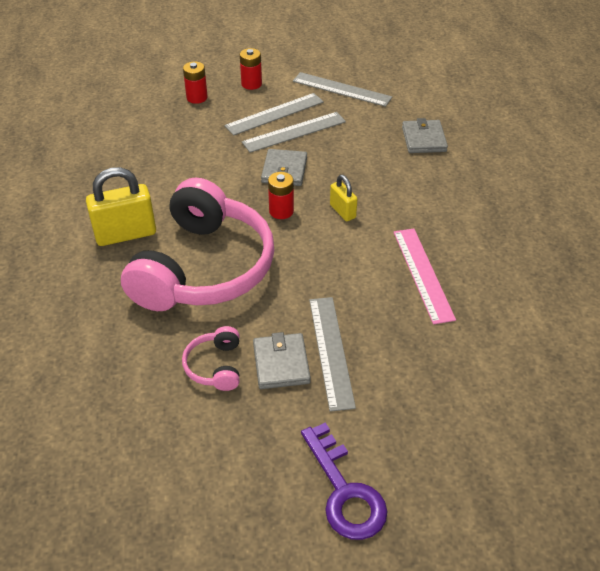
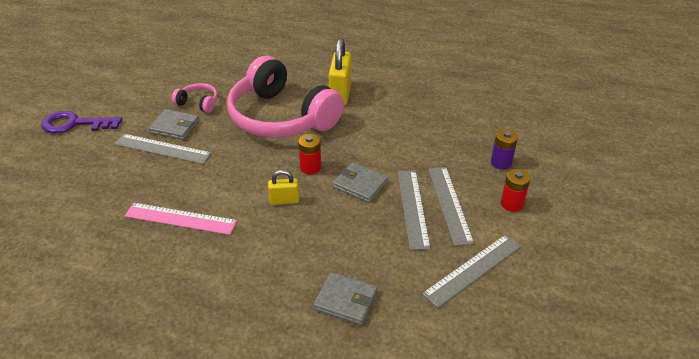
camera: 115 degrees right, 5 degrees down
(197, 97) = (501, 163): red battery -> purple battery

